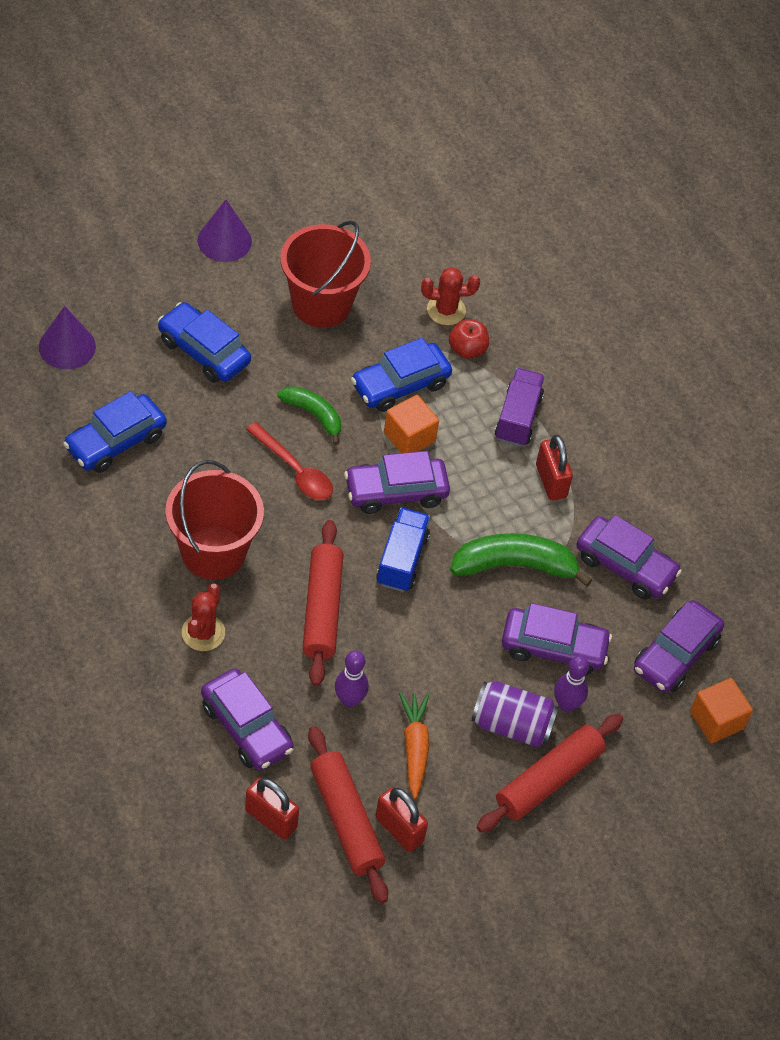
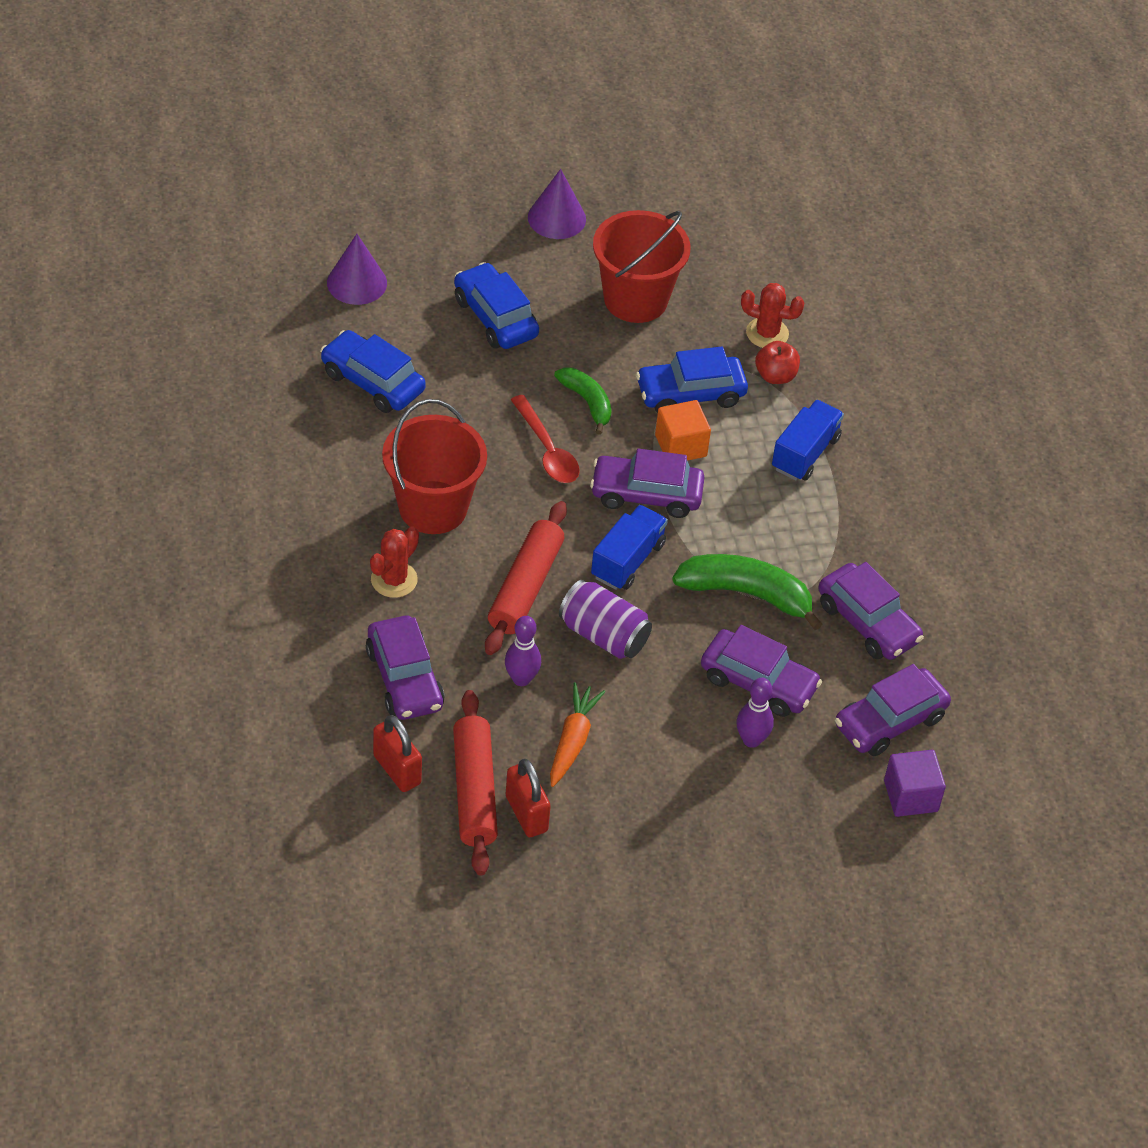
camera: 20 degrees right, 5 degrees down
(115, 442) = (372, 382): blue car -> blue car turned 60 degrees clockwise
(512, 725) = (684, 745): purple can -> purple can (603, 635)
(518, 418) = (805, 453): purple truck -> blue truck
(549, 779) = (704, 807): red rolling pin -> none
(551, 481) = (817, 522): red padlock -> none
(716, 720) = (911, 796): orange cube -> purple cube

